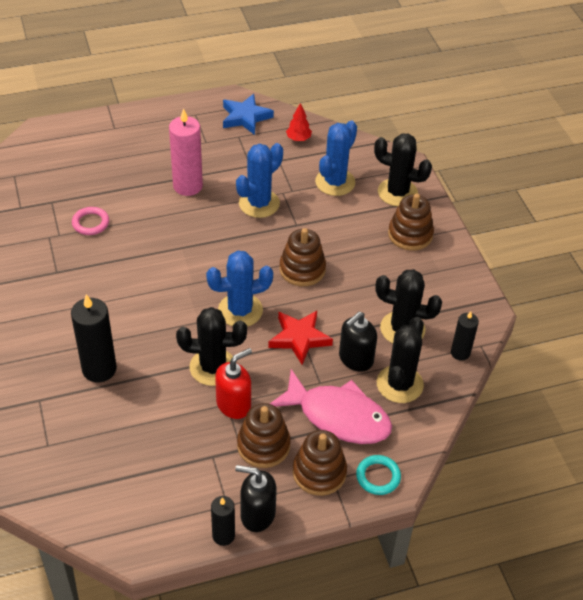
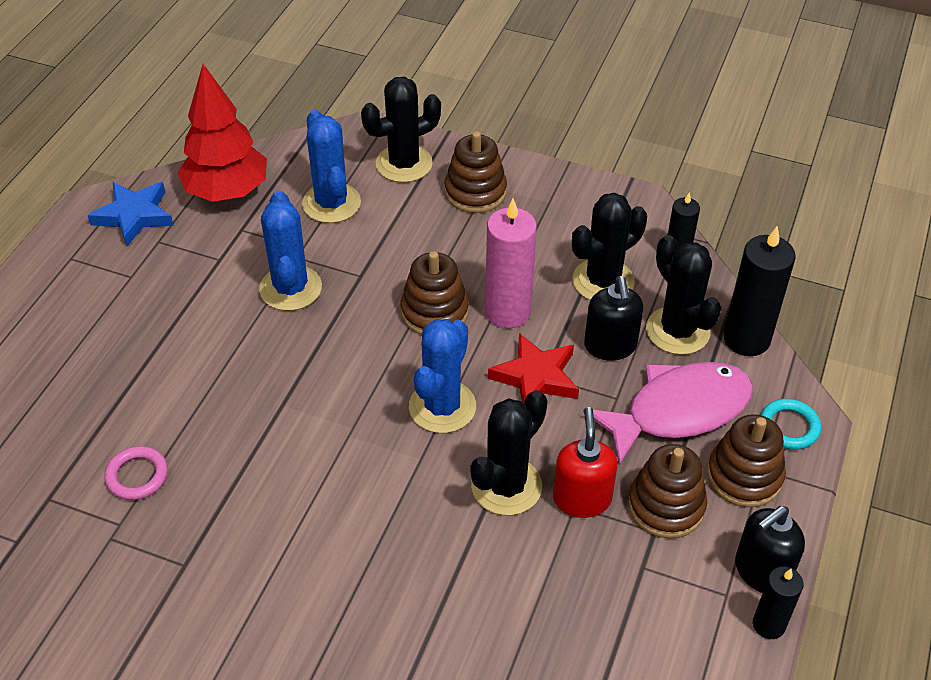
camera: 50 degrees left, 0 degrees up
(99, 369) = (402, 611): black candle -> black candle (746, 339)
(188, 186) = (185, 337): pink candle -> pink candle (508, 311)
(298, 139) = (227, 192): red tree -> red tree, size x2.27

